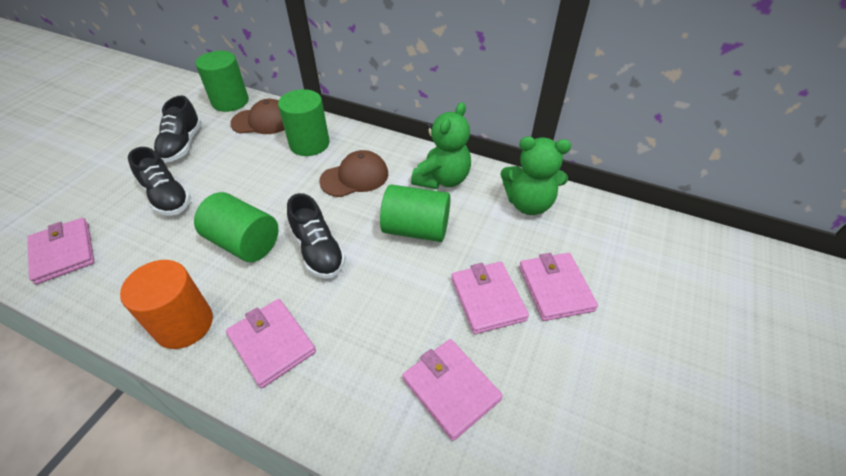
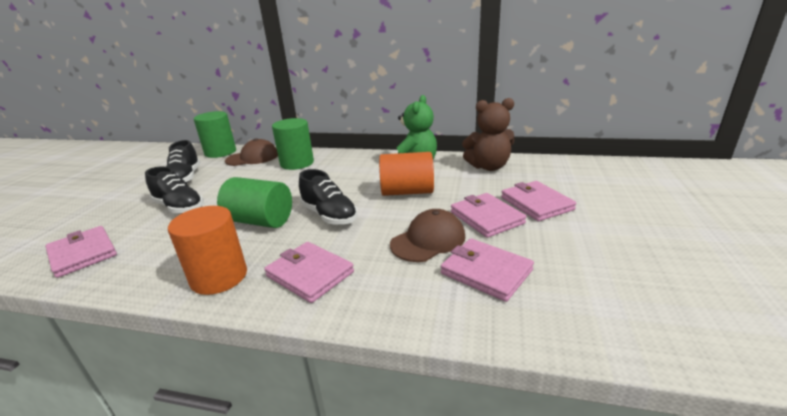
camera: 10 degrees left, 20 degrees down
(355, 177) = (343, 174): brown cap -> brown cap (428, 240)
(416, 229) = (407, 192): green cylinder -> orange cylinder
(528, 204) = (488, 167): green teddy bear -> brown teddy bear

